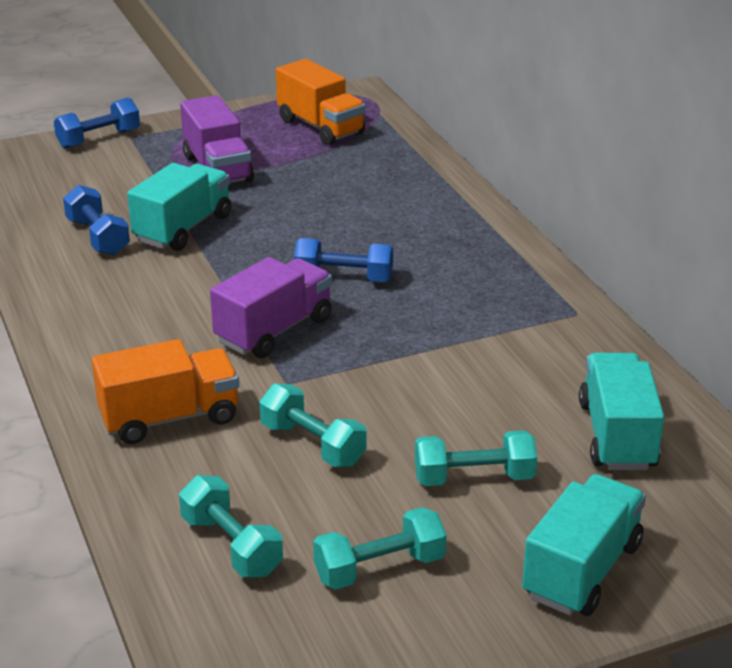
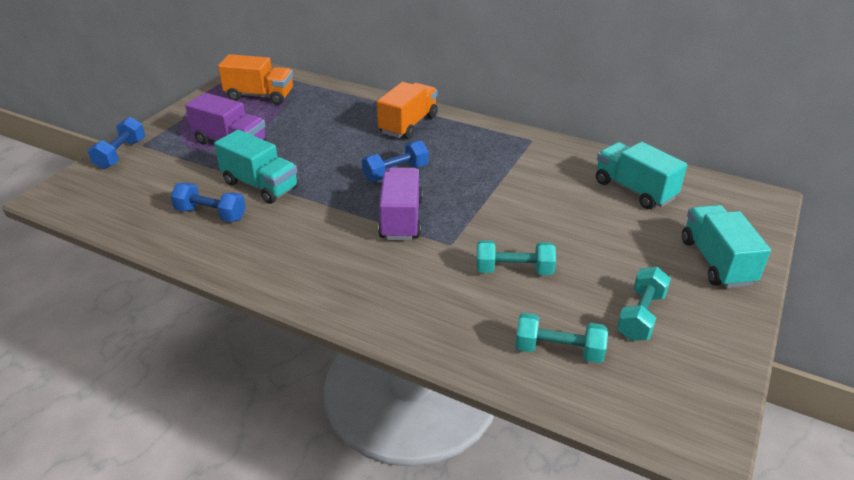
camera: 40 degrees left, 5 degrees up
(170, 418) = (418, 299): orange truck -> orange truck (408, 124)
(183, 228) = (260, 185): turquoise truck -> turquoise truck turned 135 degrees clockwise
(474, 478) = (610, 244): turquoise dumbbell -> none

